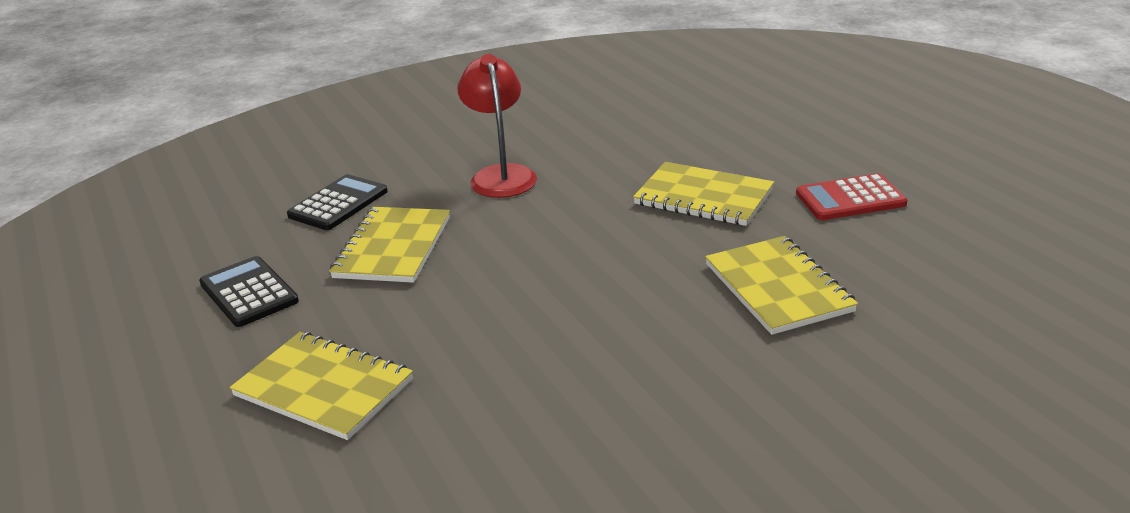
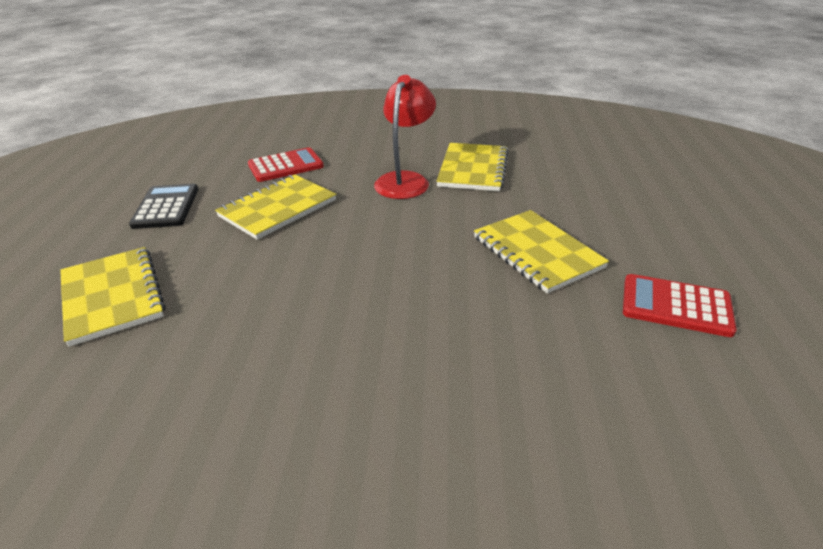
camera: 30 degrees right, 5 degrees up
(338, 203) = (286, 166): black calculator -> red calculator
(778, 287) = (516, 369): yellow notebook -> yellow notebook (473, 169)

